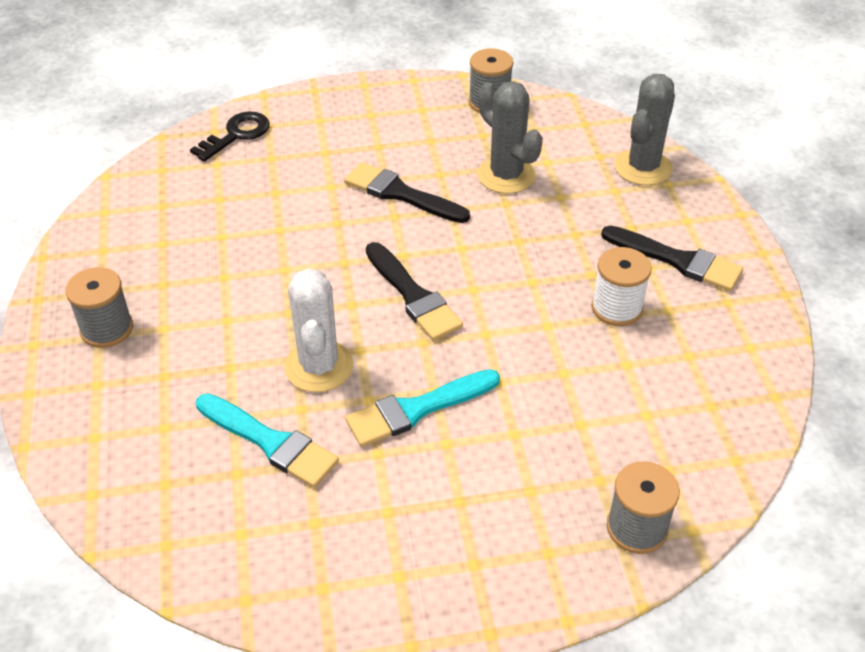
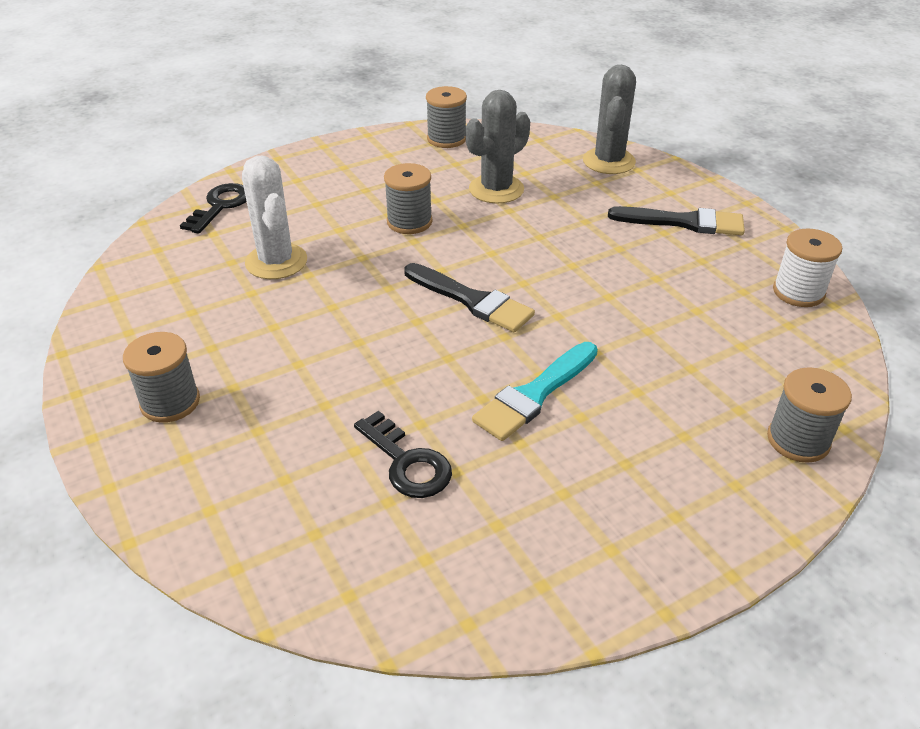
camera: 20 degrees left, 5 degrees down
(270, 442) = (407, 462): turquoise brush -> black key
(319, 366) = (416, 381): white cactus -> white cactus (276, 262)
(401, 194) = (409, 222): black brush -> grey spool
(506, 175) = (496, 189): grey cactus -> grey cactus turned 75 degrees counterclockwise
(616, 308) = (658, 269): white spool -> white spool (798, 292)

